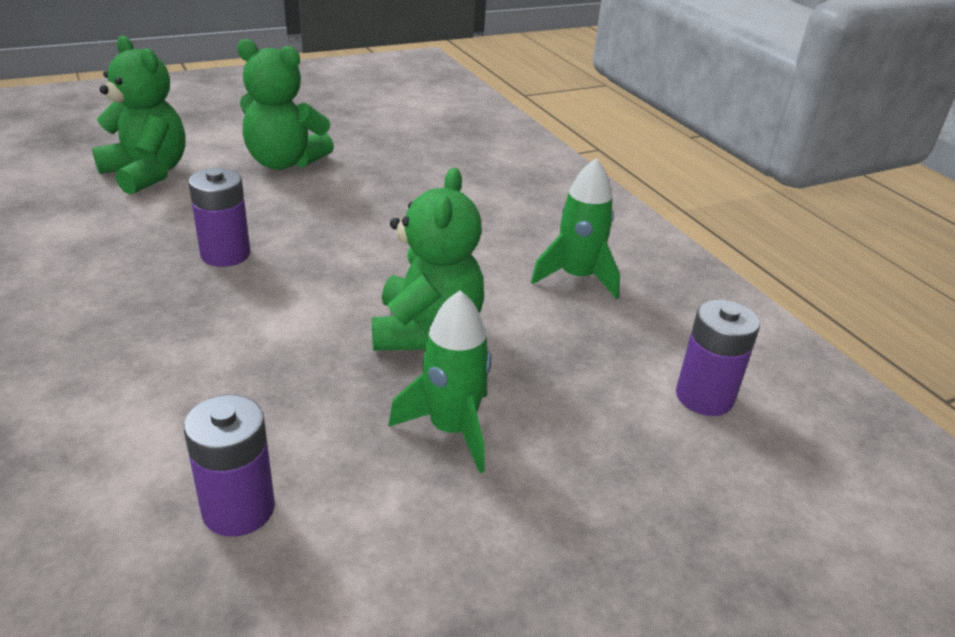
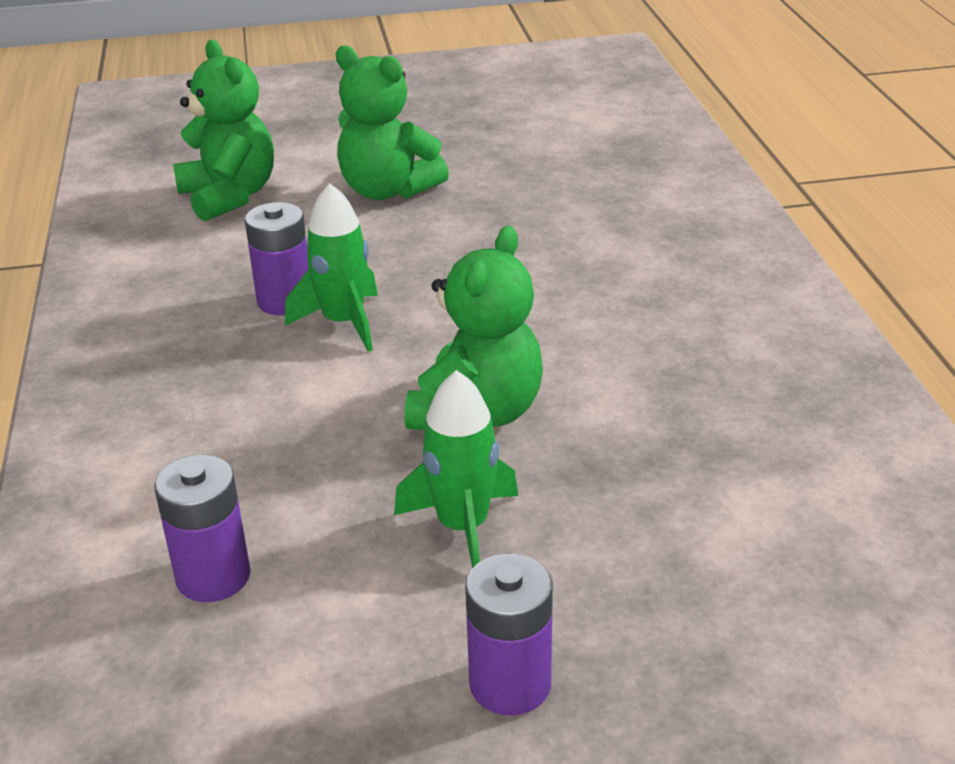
camera: 20 degrees right, 0 degrees up
(577, 277) = (692, 366): green rocket -> green rocket (343, 323)
(704, 397) = (786, 531): purple battery -> purple battery (510, 684)

